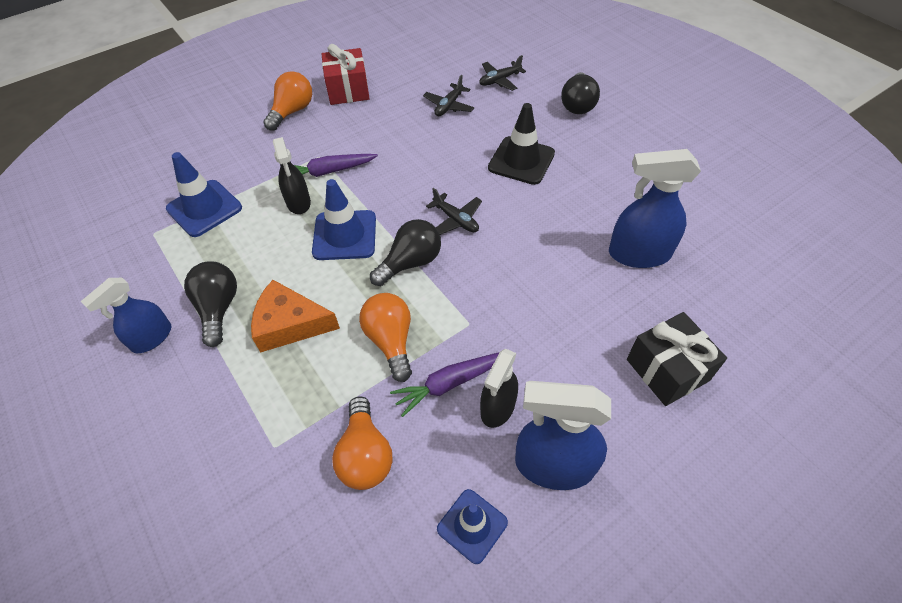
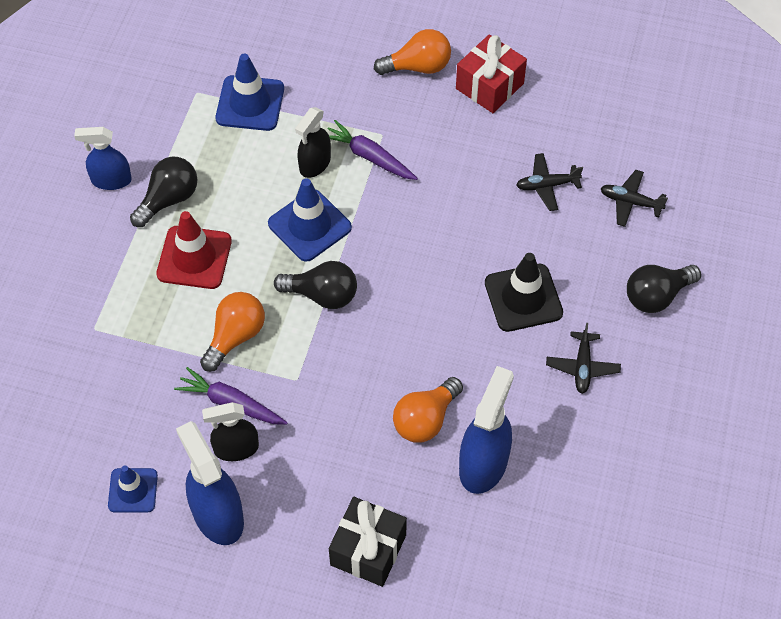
camera: 50 degrees right, 5 degrees up
(290, 324) = (194, 257): orange cheese -> red traffic cone
(365, 455) = (132, 389): orange light bulb -> orange light bulb (425, 419)
(456, 220) = (399, 295): black plane -> black plane (582, 367)
(638, 254) = (483, 463): blue spray bottle -> blue spray bottle turned 60 degrees clockwise

